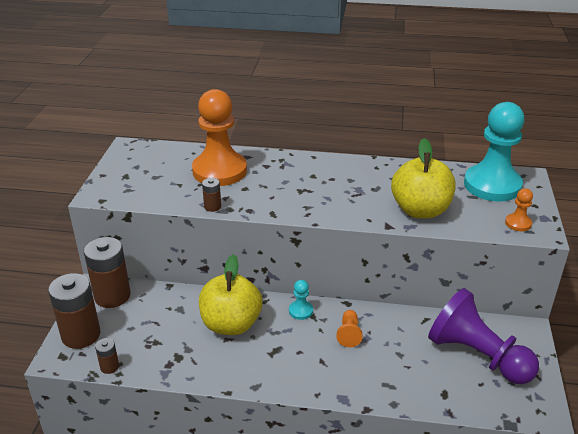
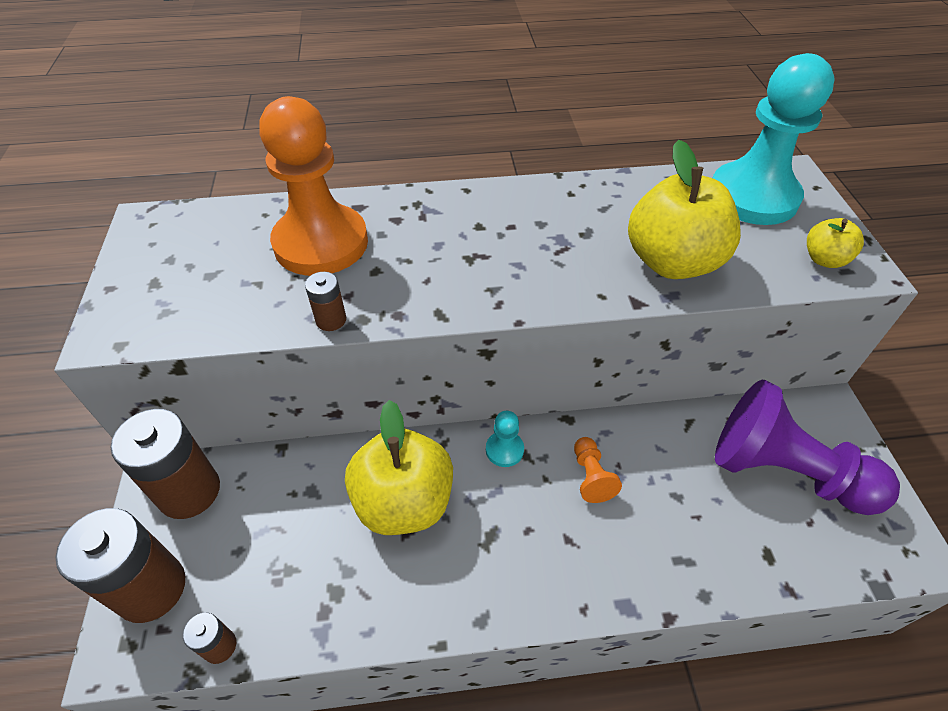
camera: 15 degrees left, 15 degrees up
(518, 223) = (824, 259): orange pawn -> yellow apple

